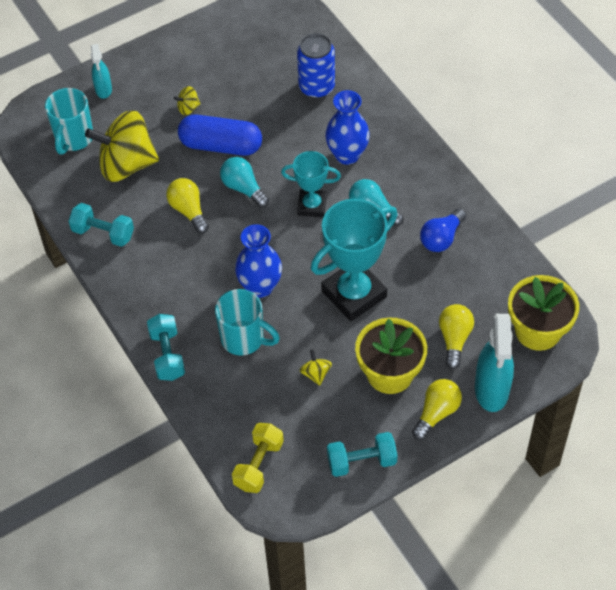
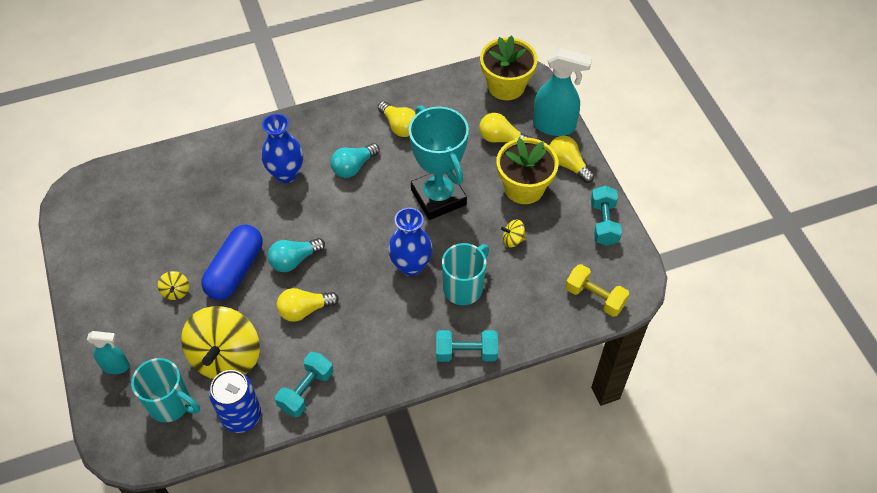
camera: 80 degrees left, 0 degrees up
(312, 206) = (333, 210): turquoise trophy -> none
(316, 87) = (197, 182): blue can -> blue can (241, 416)
(441, 238) = (399, 126): blue light bulb -> yellow light bulb

